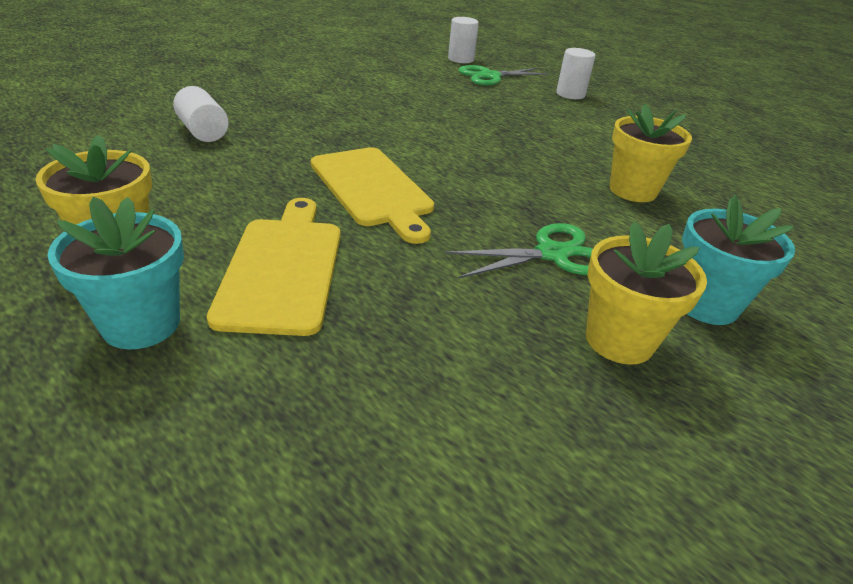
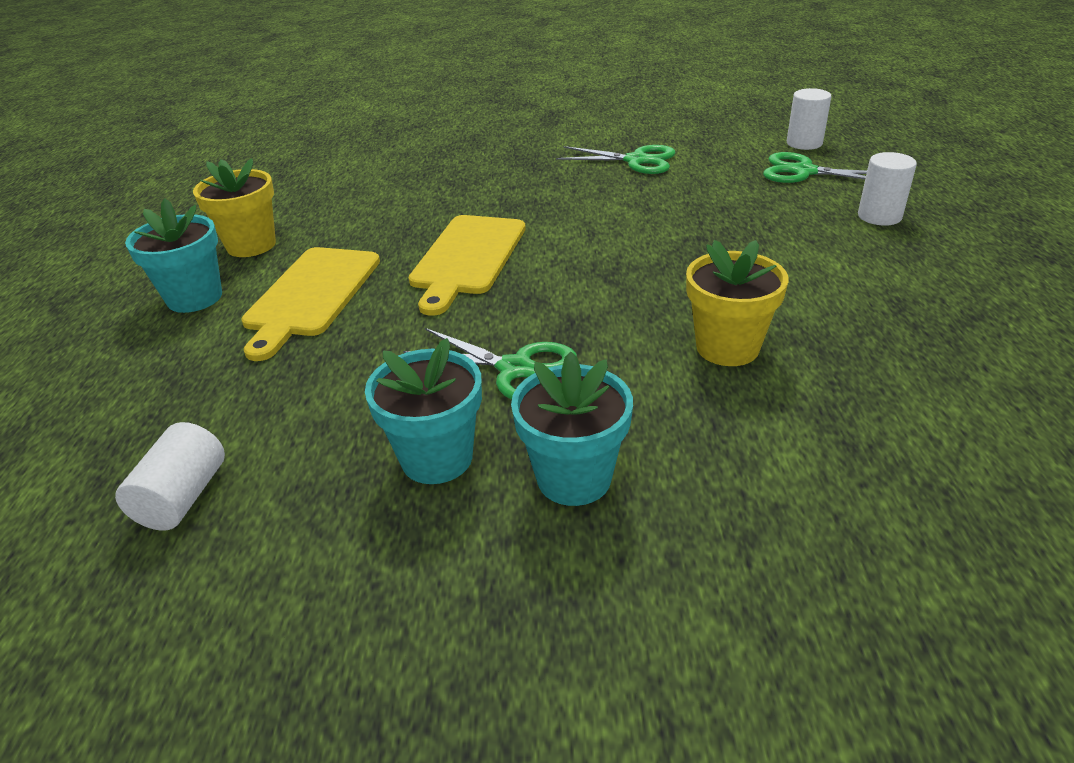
camera: 50 degrees right, 0 degrees up
(203, 132) = (424, 172): white cylinder -> white cylinder (183, 497)
(283, 268) = (311, 295): yellow cutting board -> yellow cutting board turned 150 degrees clockwise
(374, 88) = (636, 160): none -> green scissors
(619, 340) = (437, 458): yellow flower pot -> turquoise flower pot

